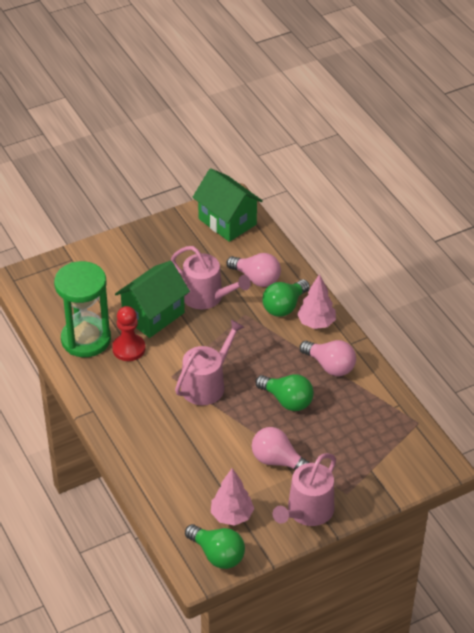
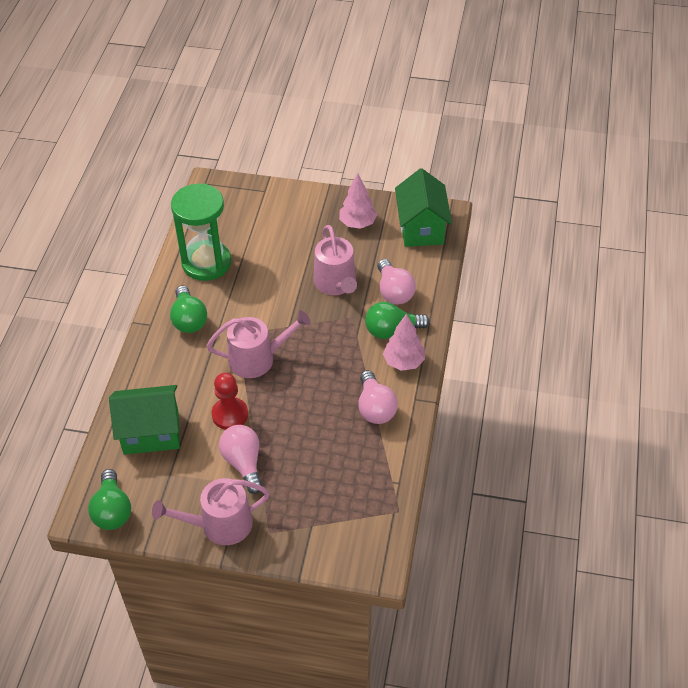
camera: 40 degrees right, 5 degrees up
(129, 349) = (230, 290): red pawn -> red pawn (230, 414)
(153, 315) = (278, 274): green house -> green house (151, 433)
(232, 516) = (158, 485): pink tree -> pink tree (357, 223)
(287, 400) = (307, 415): green light bulb -> green light bulb (189, 319)

